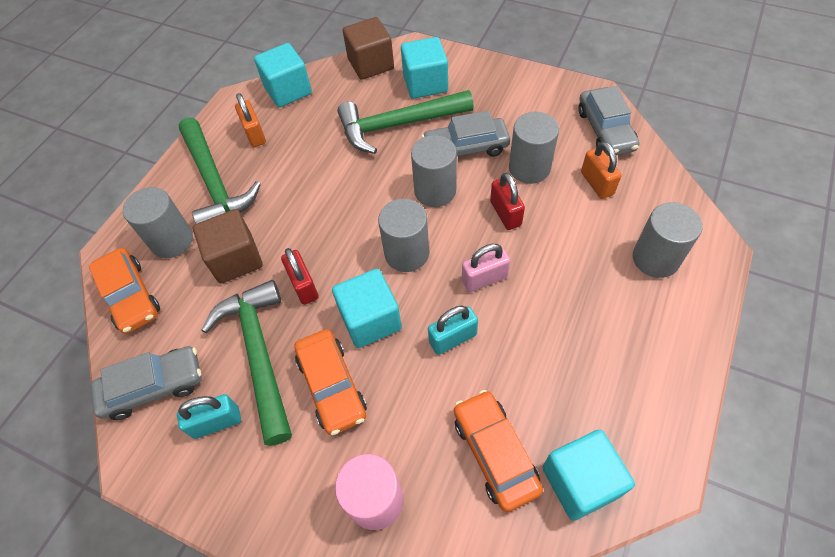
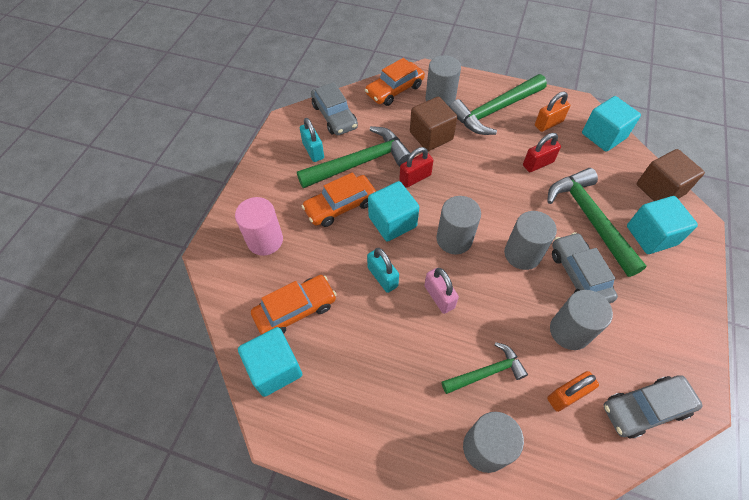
camera: 80 degrees right, 0 degrees up
(505, 213) = (510, 311): red padlock -> red padlock (538, 164)
(575, 245) = (487, 372): none -> green hammer

